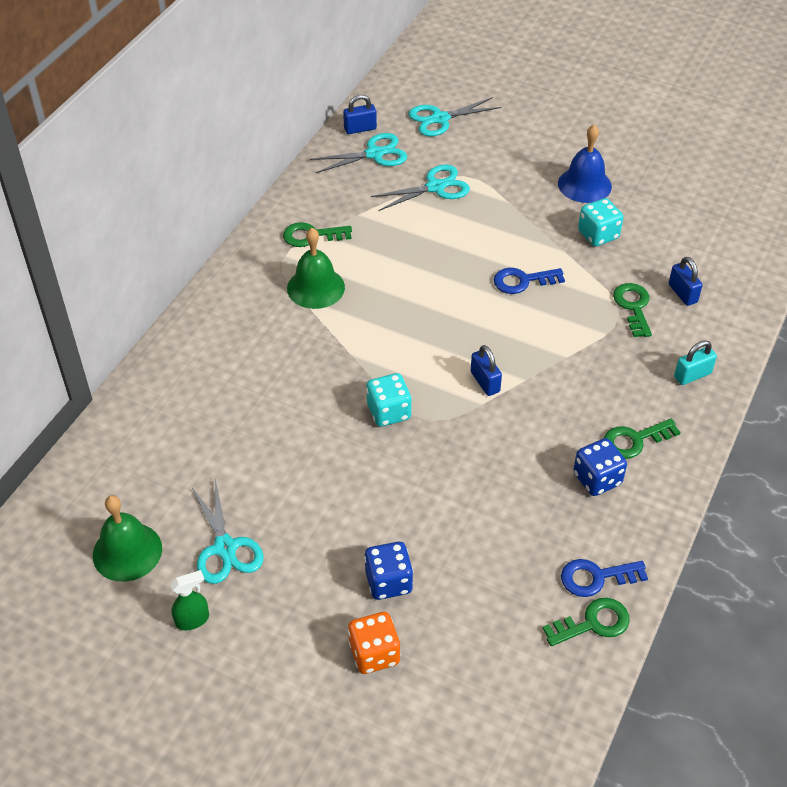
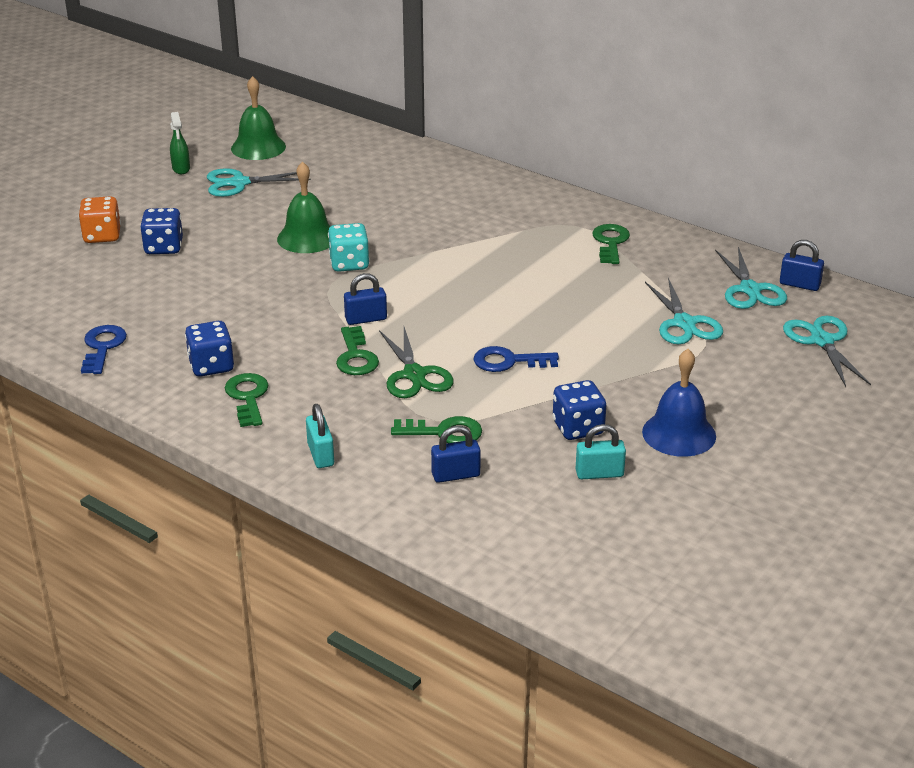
camera: 100 degrees right, 15 degrees down
(316, 287) = (530, 239): green bell -> green bell (307, 238)
(360, 129) = (799, 284): blue padlock -> blue padlock turned 60 degrees counterclockwise
(522, 281) = (508, 361): blue key -> blue key turned 90 degrees counterclockwise
(561, 335) = (414, 375): none -> green scissors
(593, 623) = (59, 338): green key -> green key (356, 357)
(598, 235) = (578, 428): turquoise dice -> blue dice
(648, 220) = (599, 473): none -> turquoise padlock

